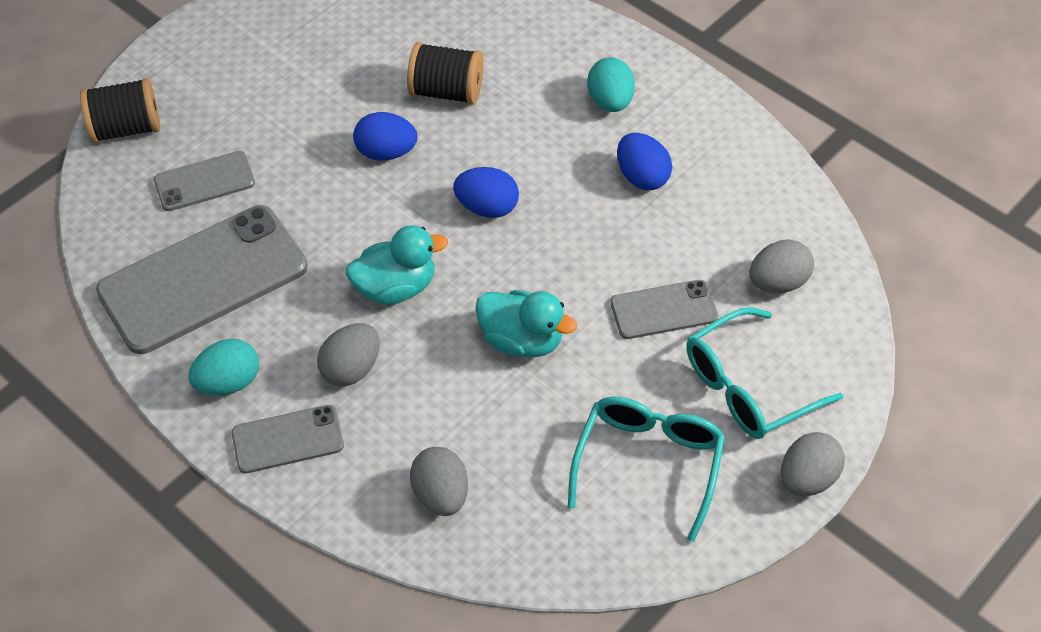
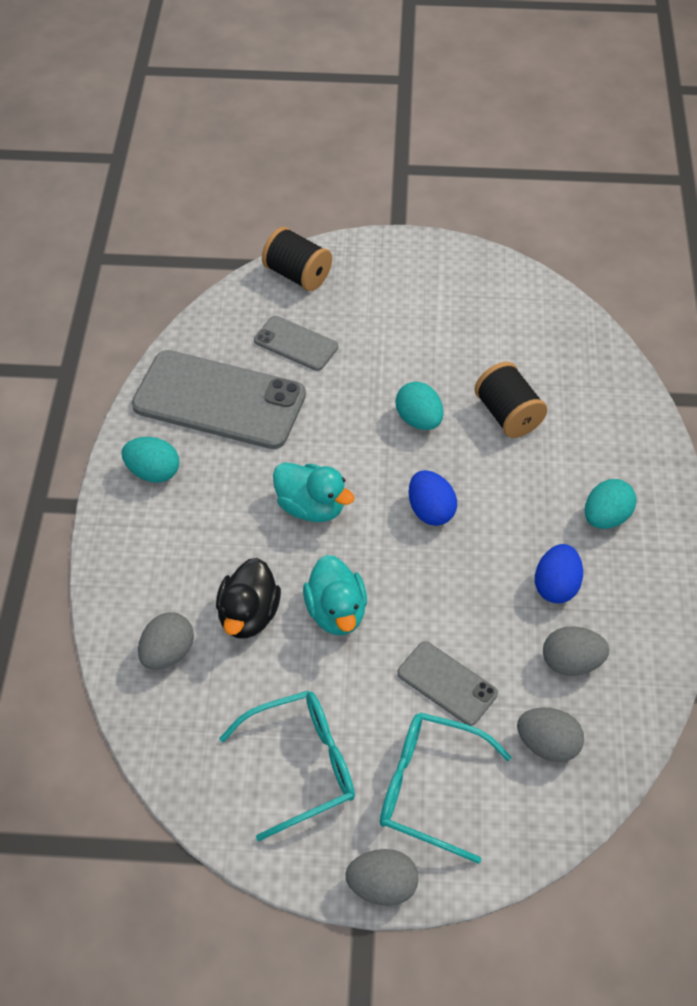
camera: 50 degrees right, 0 degrees up
(288, 439) = (138, 535): grey phone -> none
(351, 369) = (223, 530): grey egg -> grey egg (571, 662)
(386, 152) = (419, 420): blue egg -> turquoise egg
(462, 407) = (248, 615): none -> black duck

